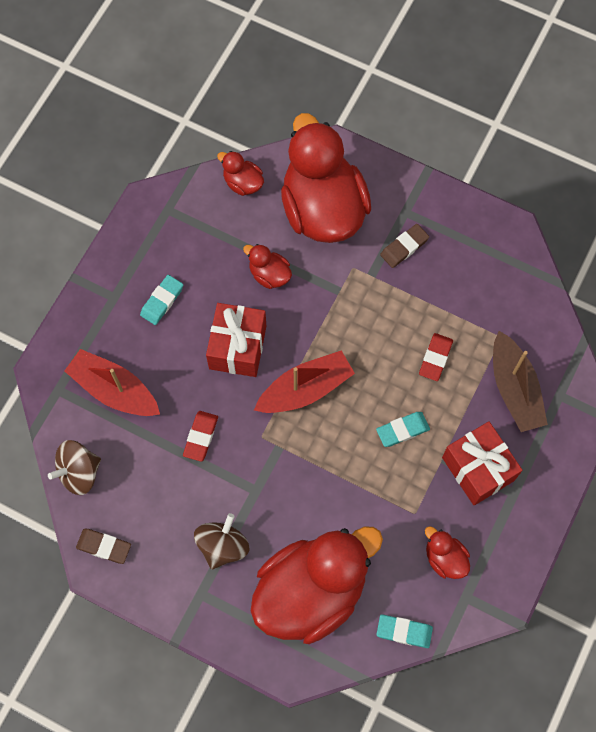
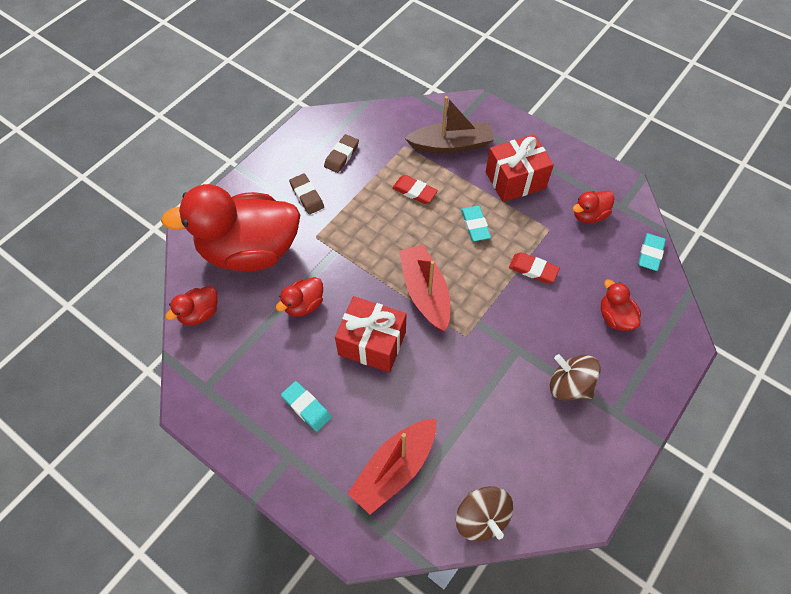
camera: 80 degrees left, 10 degrees down
(104, 546) = (564, 501): brown eraser -> brown eraser (341, 155)
(201, 437) = (458, 390): red eraser -> red eraser (533, 269)
(311, 591) = (615, 317): red duck -> red duck, size x0.42

